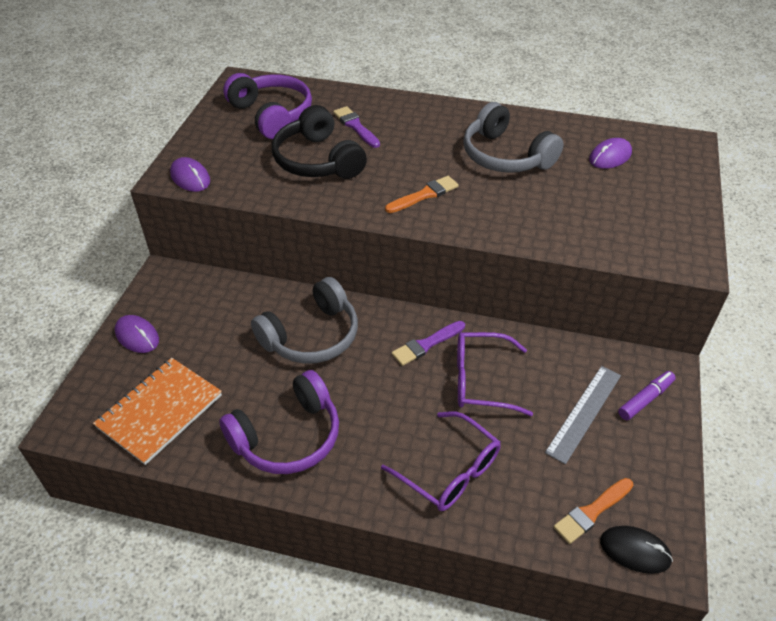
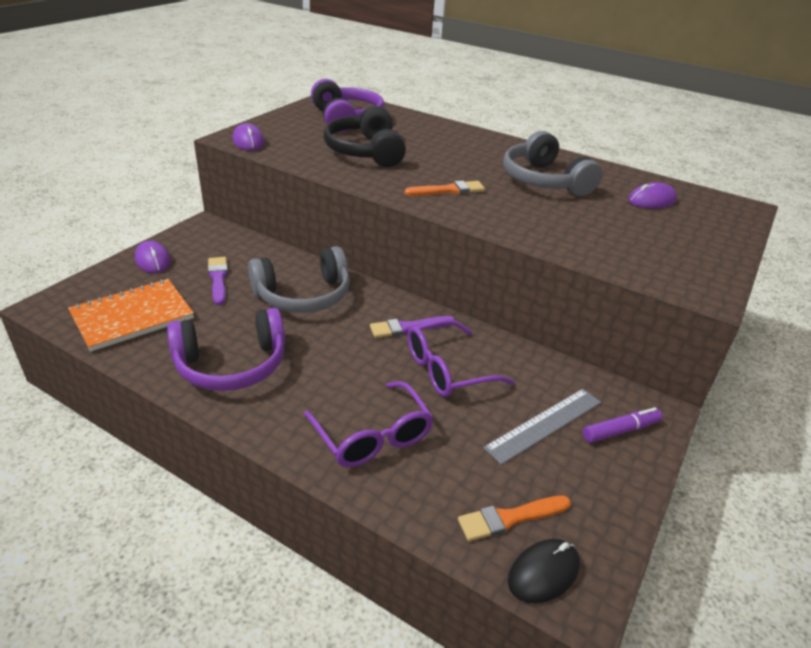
camera: 15 degrees right, 10 degrees down
(355, 126) = (414, 138): purple brush -> purple brush (218, 279)
(481, 380) = (447, 369): purple glasses -> purple glasses turned 45 degrees counterclockwise
(635, 551) = (543, 572): black mouse -> black mouse turned 75 degrees counterclockwise

